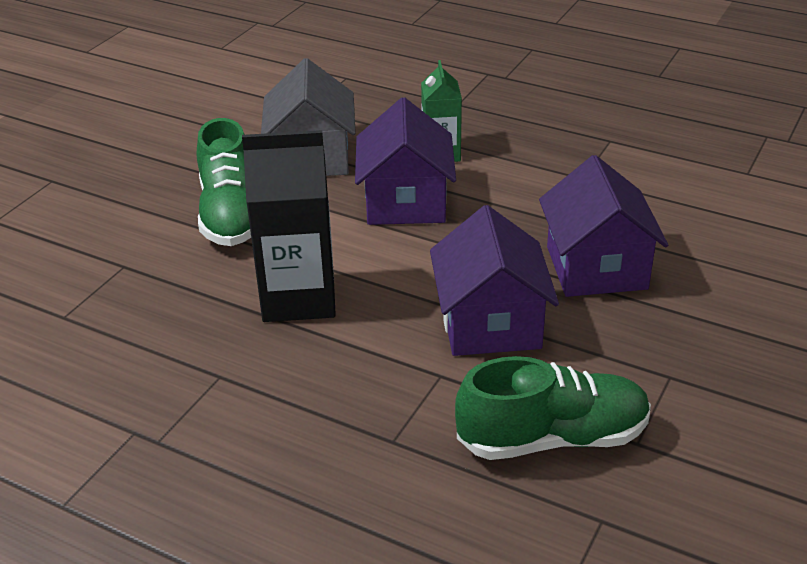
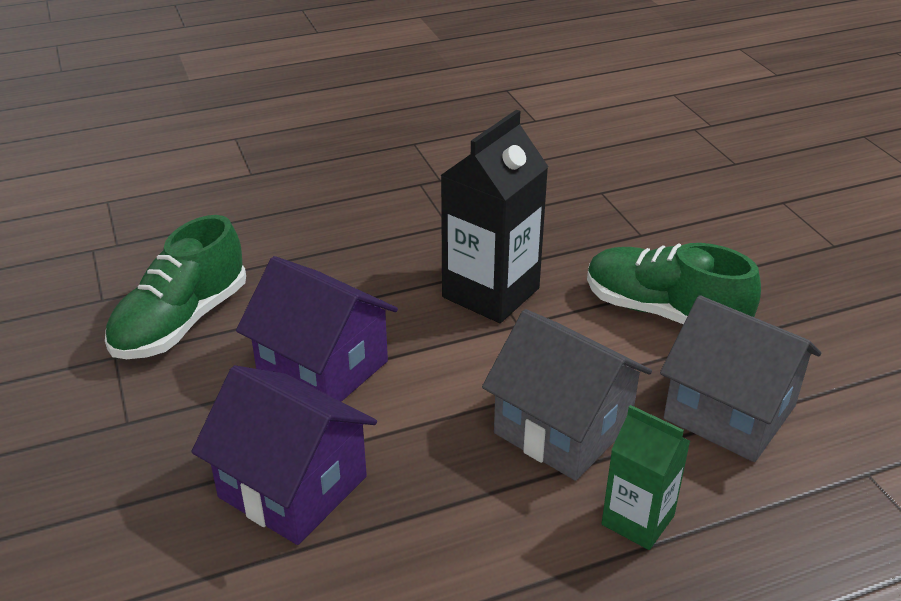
camera: 130 degrees right, 0 degrees up
(405, 202) = (563, 429): purple house -> grey house

